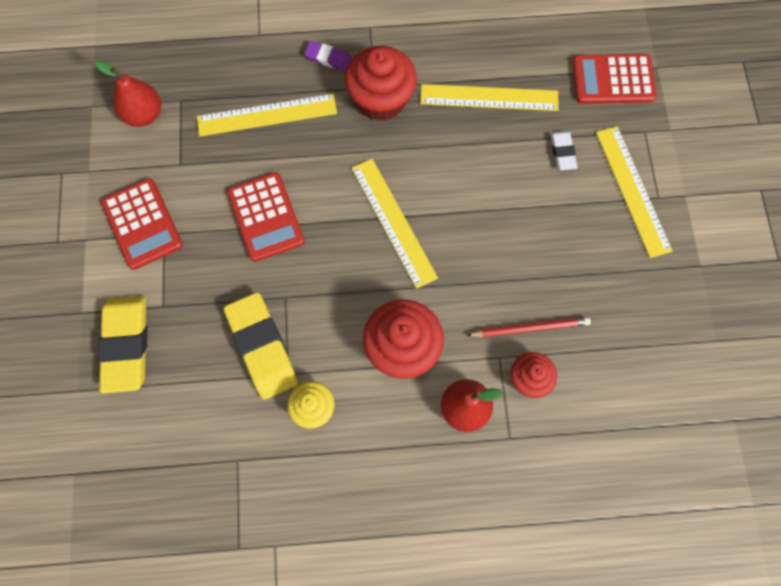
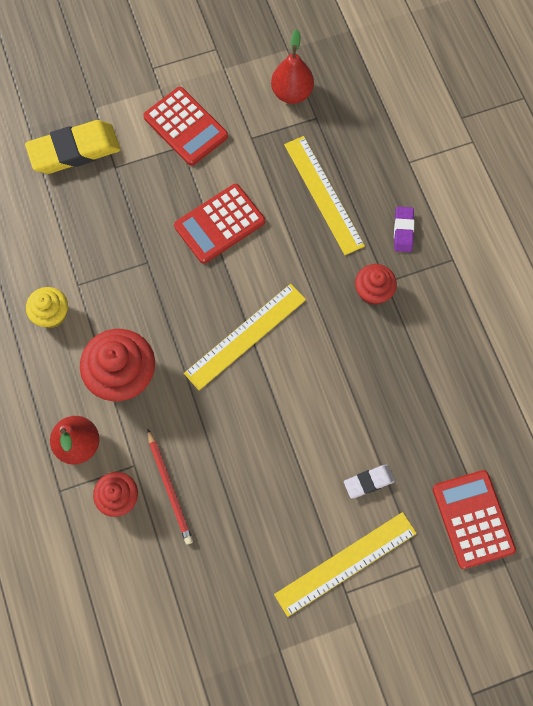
camera: 75 degrees right, 0 degrees up
(142, 224) = (185, 127): red calculator -> red calculator turned 90 degrees counterclockwise
(262, 347) = (97, 257): yellow eraser -> none
(381, 99) = (373, 291): red cupcake -> red cupcake, size x0.58
(489, 98) = (408, 394): yellow ruler -> none

